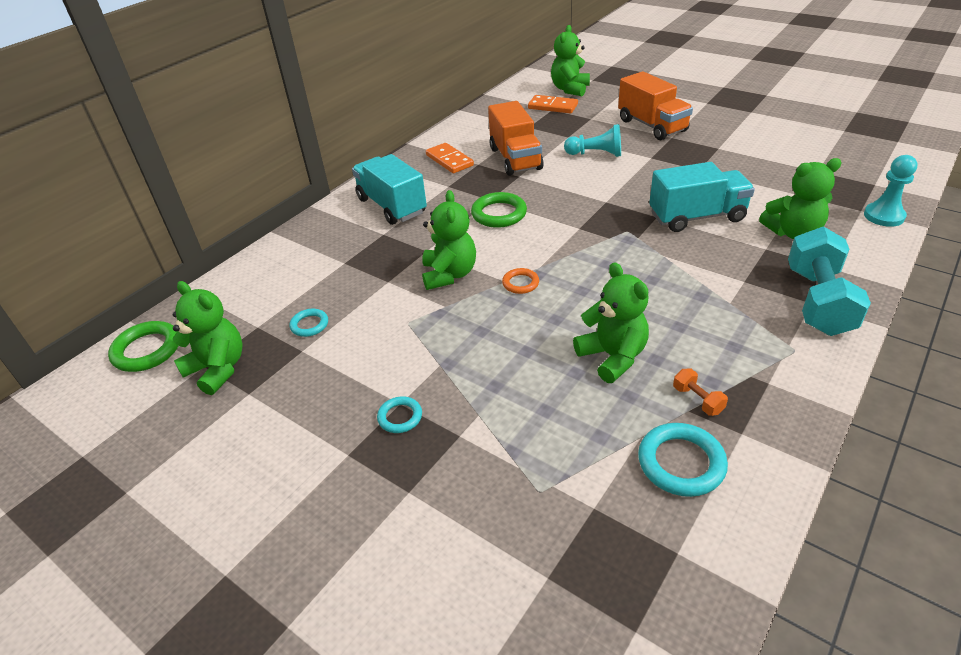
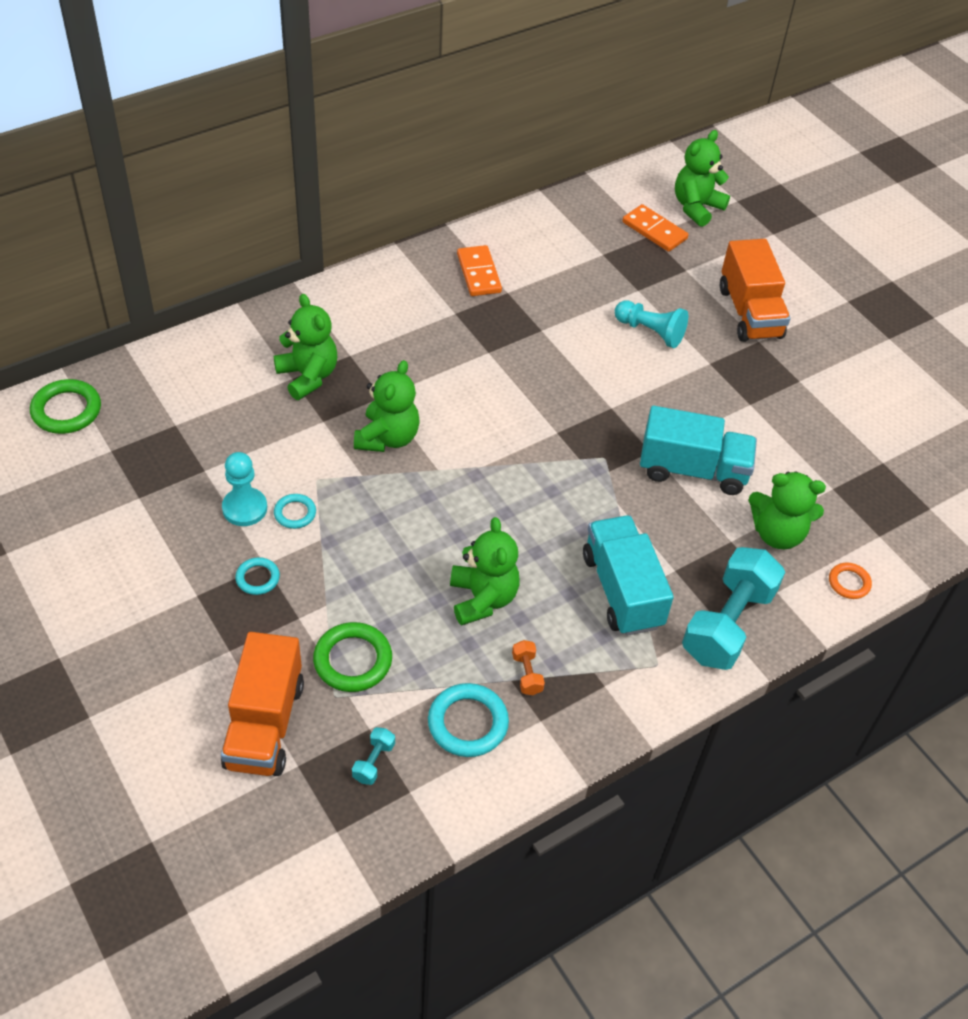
camera: 15 degrees right, 10 degrees up
(218, 369) = (122, 459): green teddy bear -> green teddy bear (308, 376)
(309, 325) = (224, 443): turquoise ring -> turquoise ring (295, 513)
(391, 206) = (378, 318): turquoise truck -> turquoise truck (622, 590)
(499, 214) = (485, 377): green ring -> green ring (353, 660)
(515, 159) = (554, 301): orange truck -> orange truck (264, 724)
(520, 283) = (451, 478): orange ring -> orange ring (849, 583)
(621, 538) = (373, 762): none -> turquoise dumbbell
(884, 216) = (896, 554): turquoise pawn -> turquoise pawn (245, 508)

